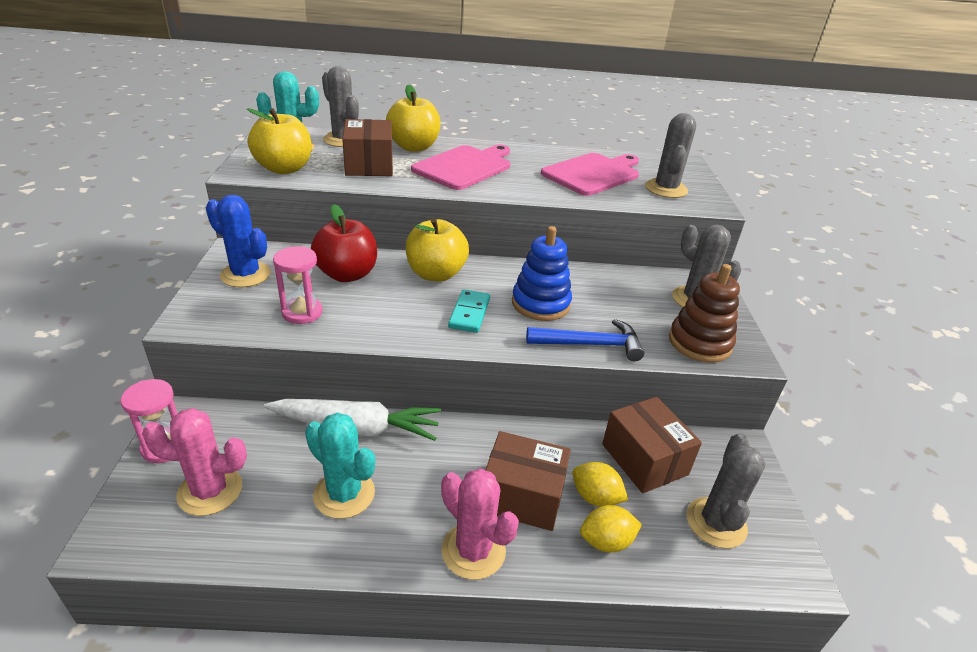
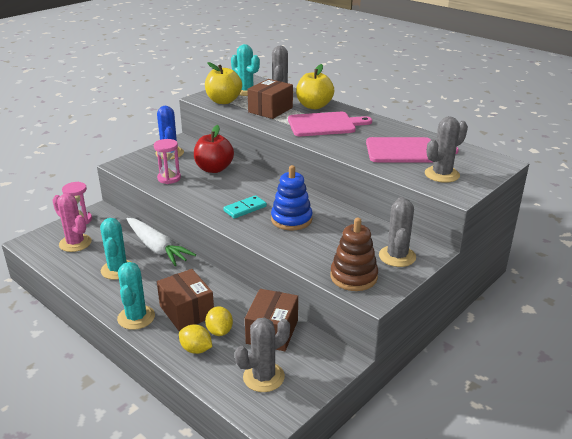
camera: 45 degrees right, 5 degrees down
(436, 274) = (258, 184): yellow apple -> none
(473, 550) = (136, 317): pink cactus -> turquoise cactus
(590, 344) = (284, 249): blue hammer -> none

